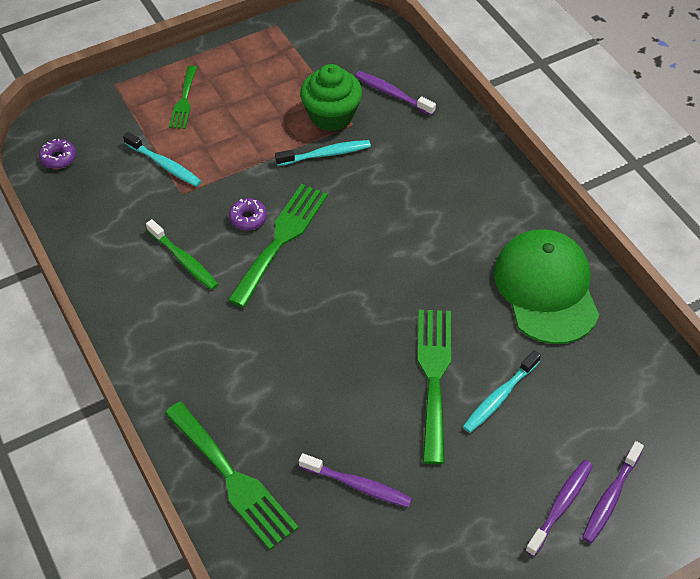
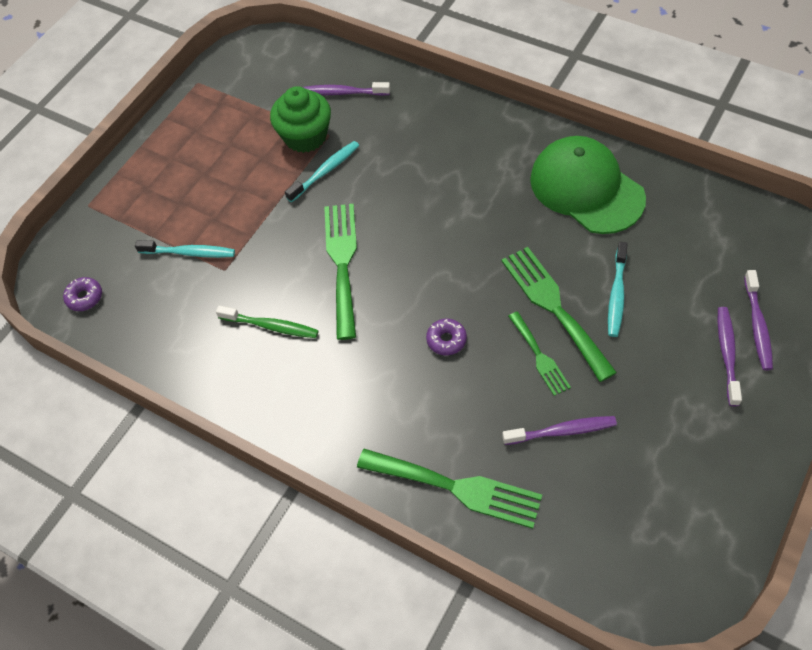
camera: 25 degrees left, 5 degrees up
(184, 101) = (164, 188): green fork -> green fork (539, 356)
(248, 218) = (300, 260): purple donut -> purple donut (446, 340)

